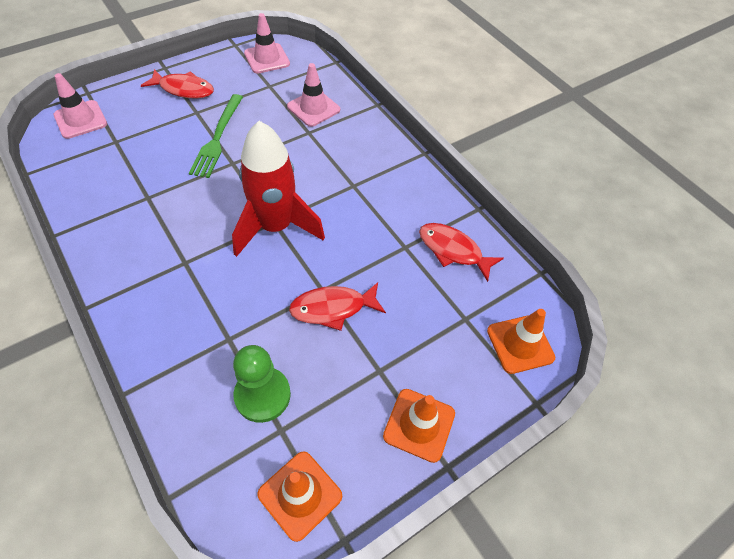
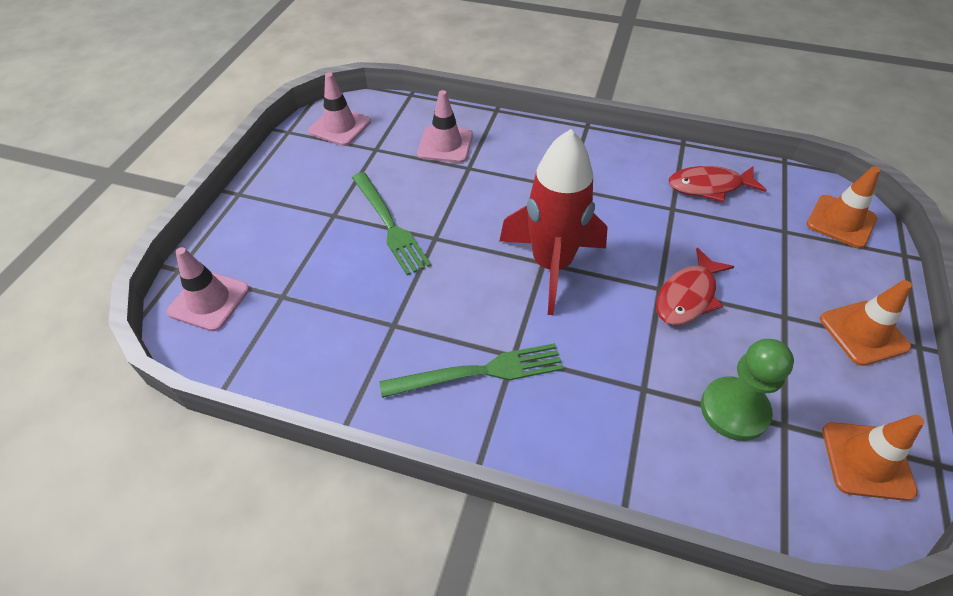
camera: 35 degrees left, 5 degrees down
(155, 257) = (479, 372): none -> green fork
(184, 89) = (290, 202): red fish -> none

